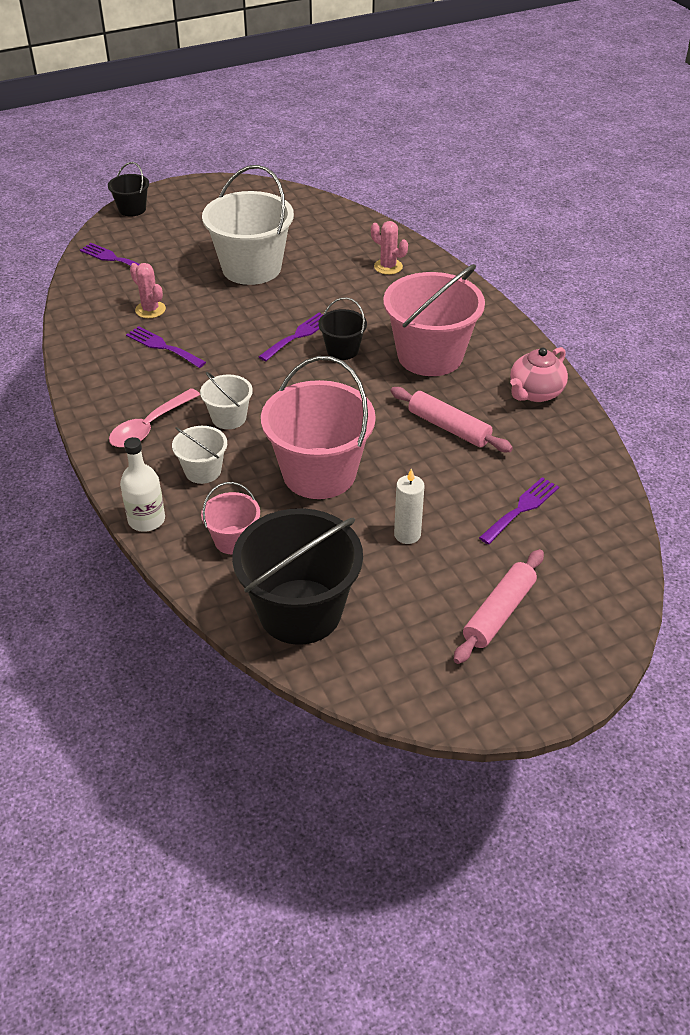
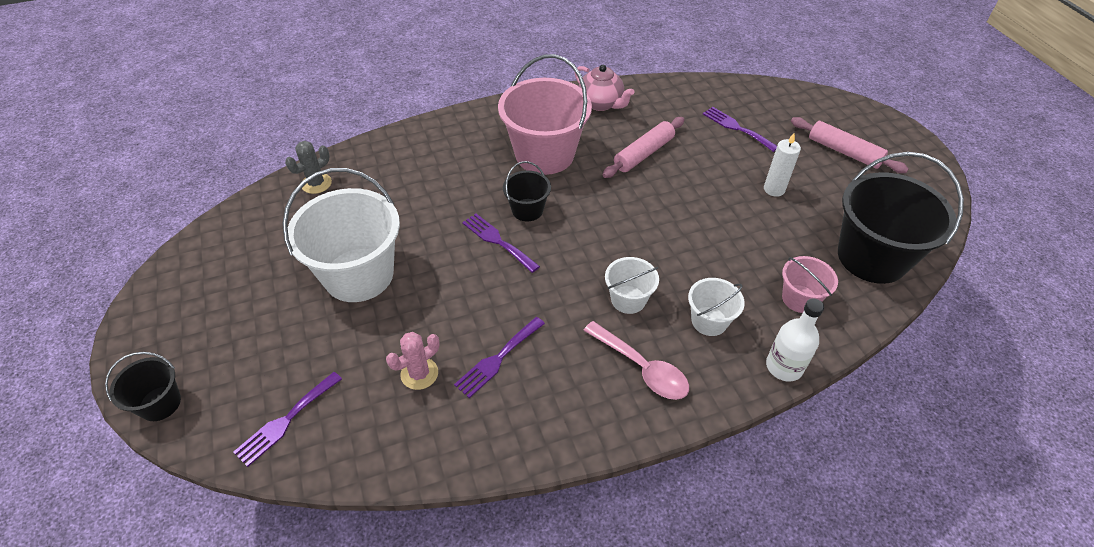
camera: 85 degrees left, 5 degrees up
(319, 473) = (706, 237): pink bucket -> none
(358, 231) = (316, 183): none -> grey cactus
(388, 267) = (393, 168): pink cactus -> none

